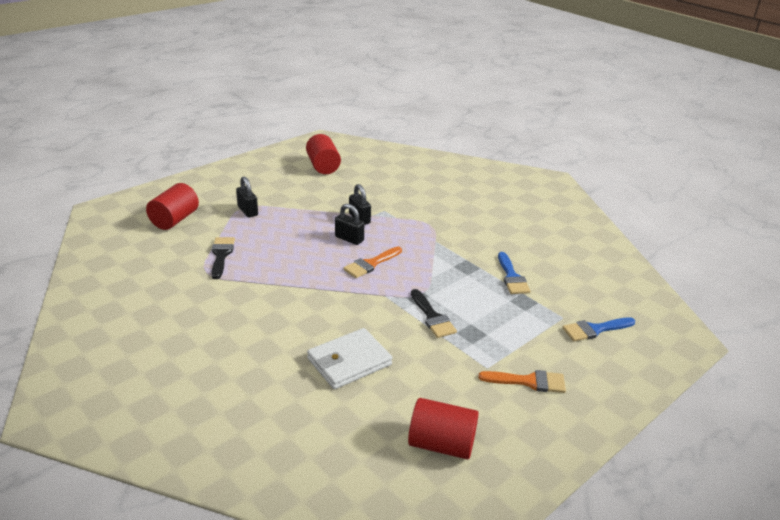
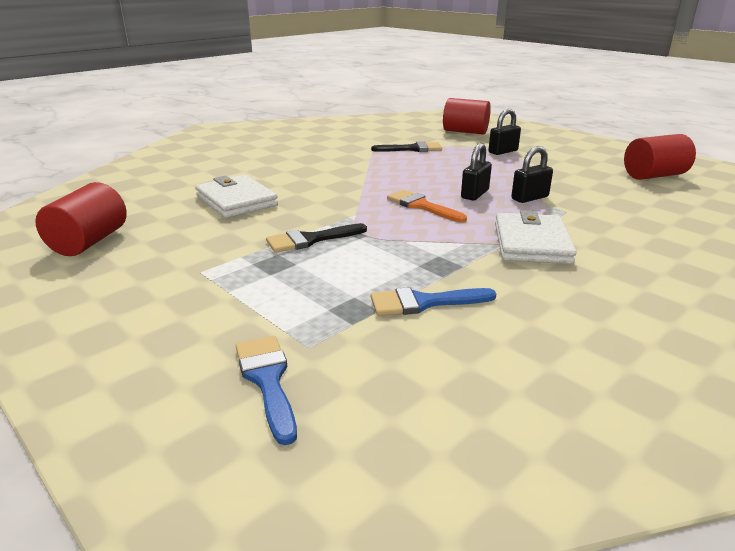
camera: 90 degrees right, 5 degrees down
(434, 231) = (531, 243): none -> white wallet
(529, 381) = (159, 299): orange brush -> none

